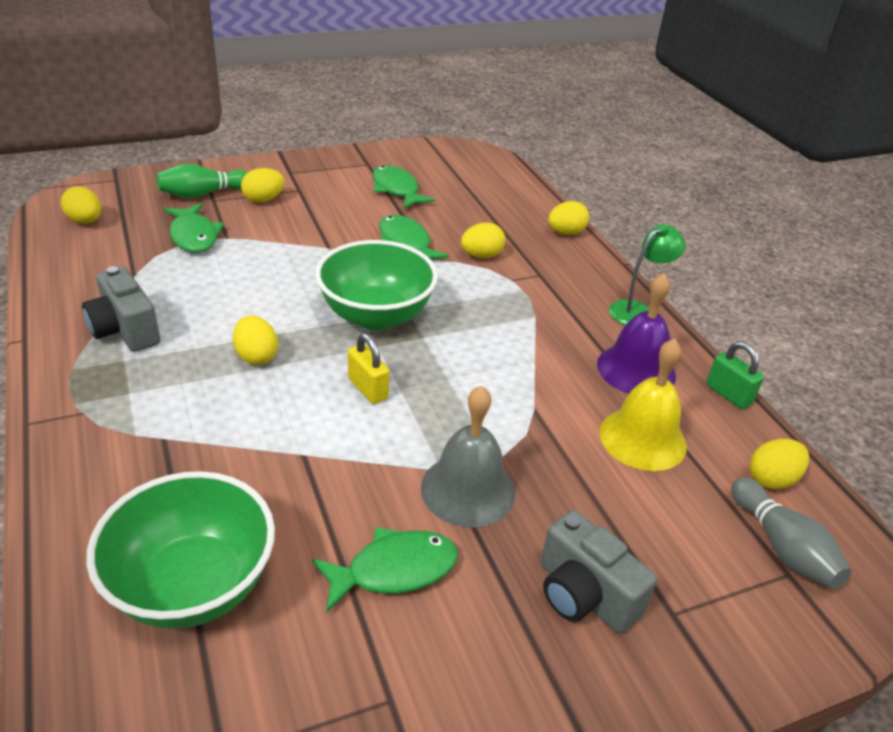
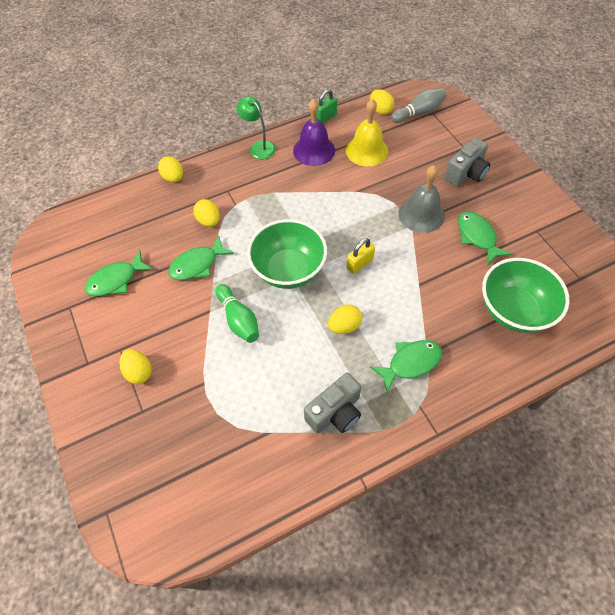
camera: 90 degrees left, 20 degrees up
(85, 221) = (189, 506): yellow egg -> none
(194, 236) = (204, 408): green fish -> green fish (410, 363)
(203, 194) = (131, 423): green bowling pin -> green bowling pin (239, 319)

